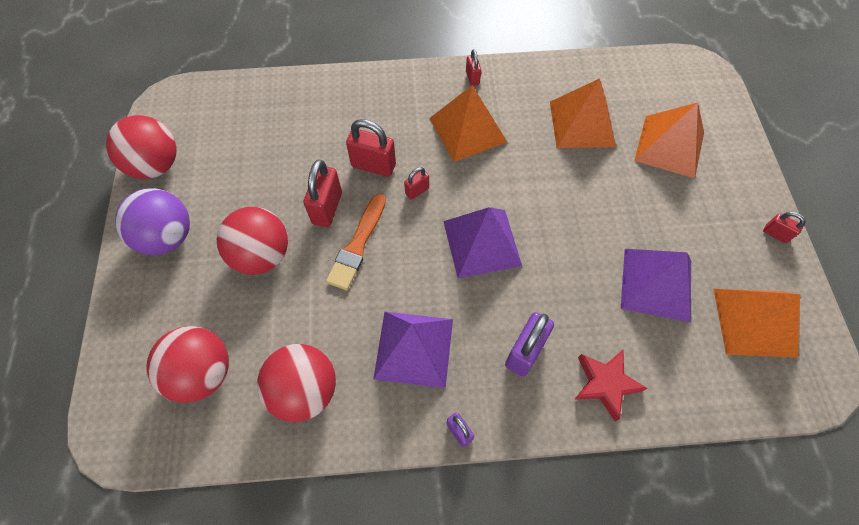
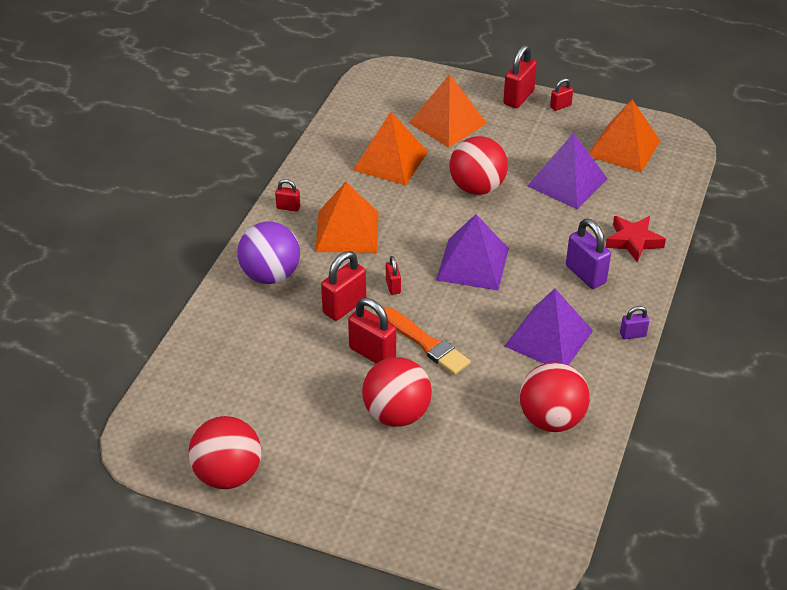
camera: 65 degrees left, 20 degrees down
(167, 237) = (330, 483): purple ball -> purple ball (270, 275)
(202, 373) = (498, 487): red ball -> red ball (477, 187)
(757, 191) = (518, 97): none -> red padlock

